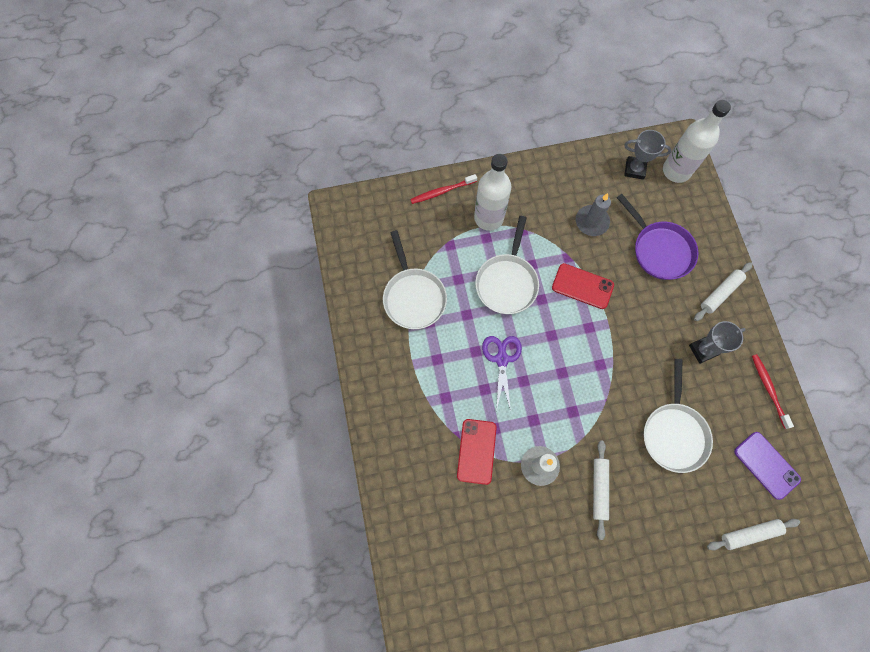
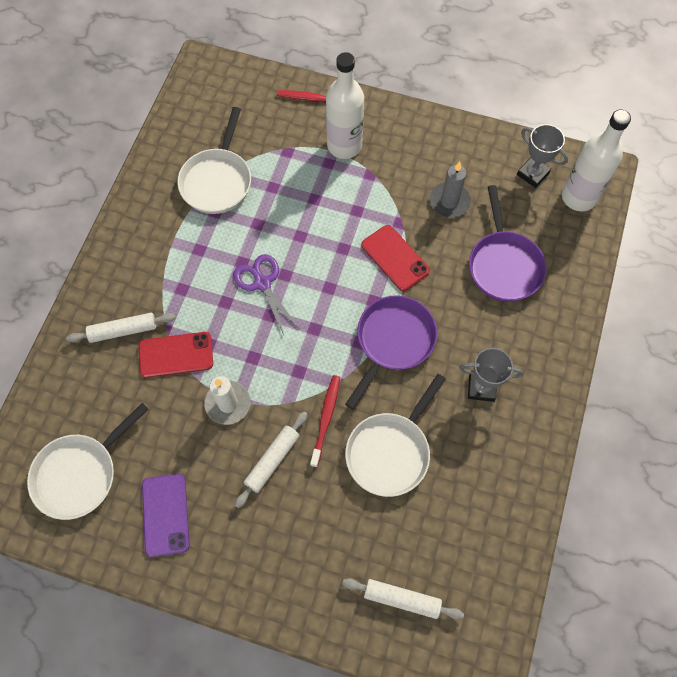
camera: 30 degrees right, 5 degrees down
(476, 451) = (176, 355): red phone -> red phone turned 45 degrees clockwise
(502, 359) = (262, 283): purple scissors -> purple scissors turned 60 degrees counterclockwise
(507, 282) = (320, 214): white pan -> white pan (80, 473)
(622, 351) = (393, 341): none -> purple pan
(720, 293) = (541, 342): white rolling pin -> white rolling pin (123, 330)
(766, 465) = (470, 541): purple phone -> purple phone (165, 515)
(768, 389) = (528, 466): red toothbrush -> red toothbrush (326, 418)

